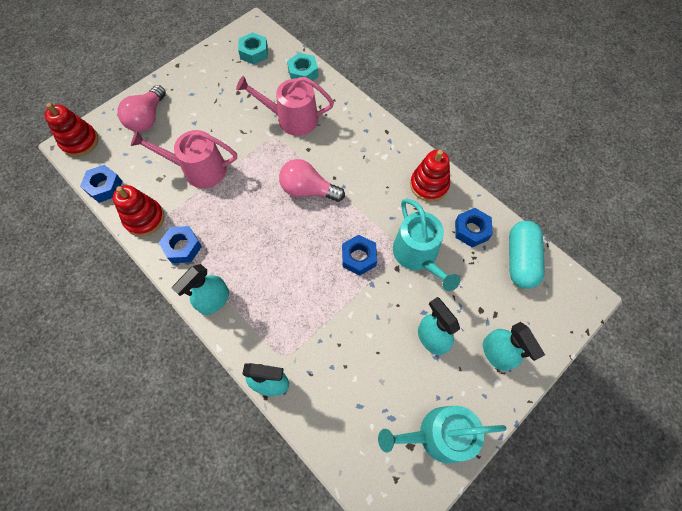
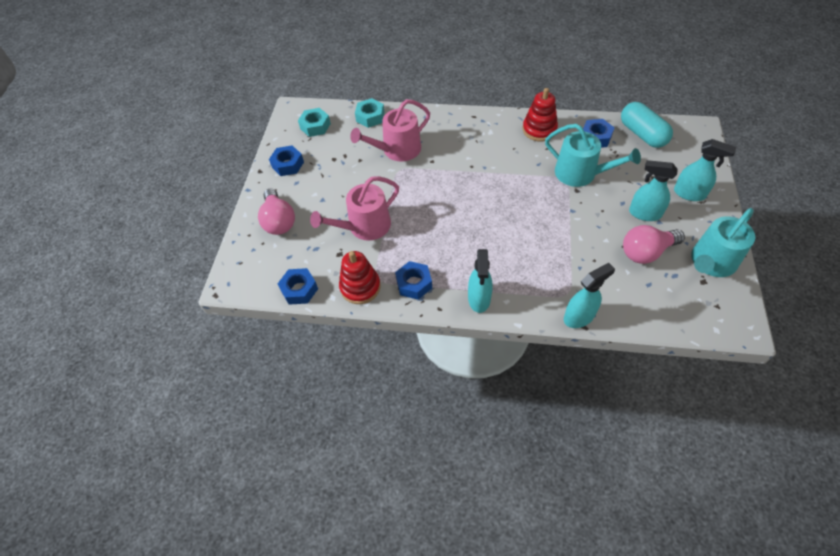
camera: 35 degrees left, 10 degrees down
(80, 141) = (237, 274): red stacking toy -> none
(308, 190) = (462, 185): pink light bulb -> pink light bulb (646, 252)
(359, 257) = (545, 201): blue nut -> blue nut (288, 164)

